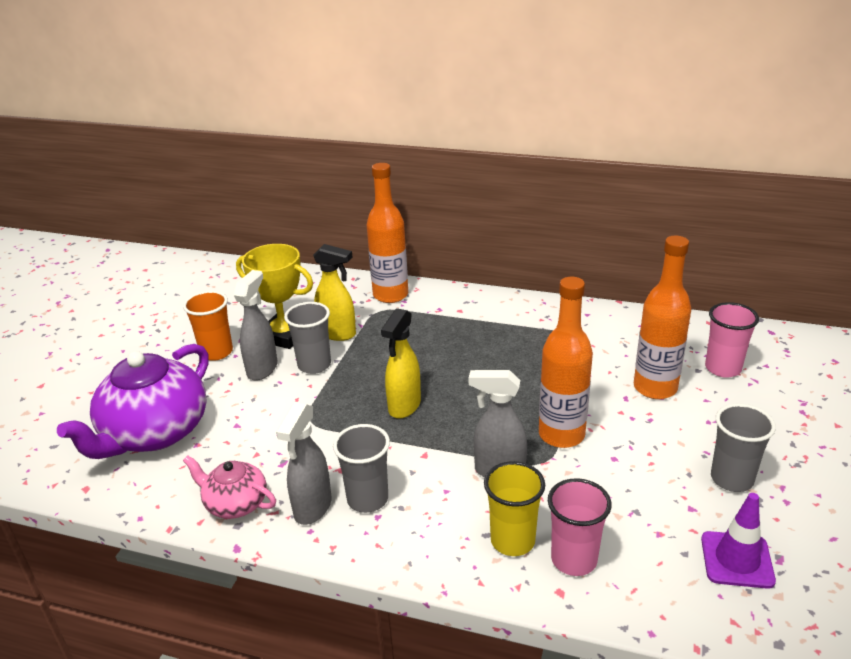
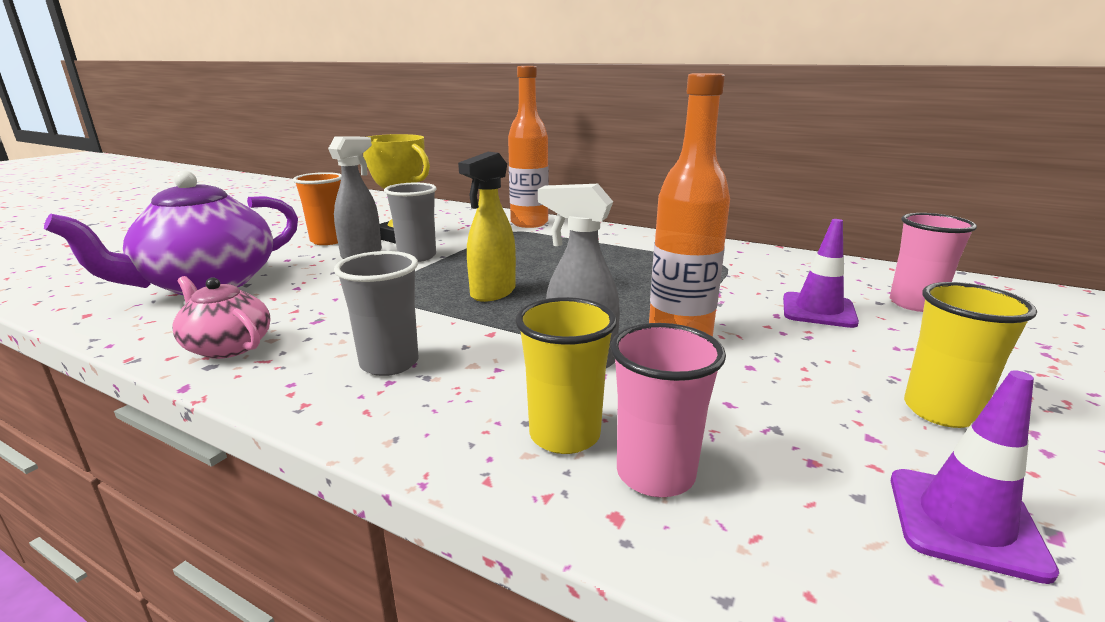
camera: 10 degrees right, 10 degrees down
(312, 508) = (313, 362): grey spray bottle -> none
(338, 334) = (458, 240): yellow spray bottle -> none
(655, 388) = (818, 310): orange bottle -> purple traffic cone
(731, 479) = (940, 411): grey cup -> yellow cup

